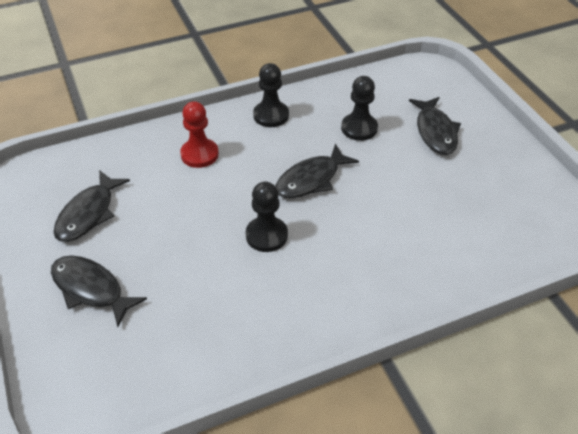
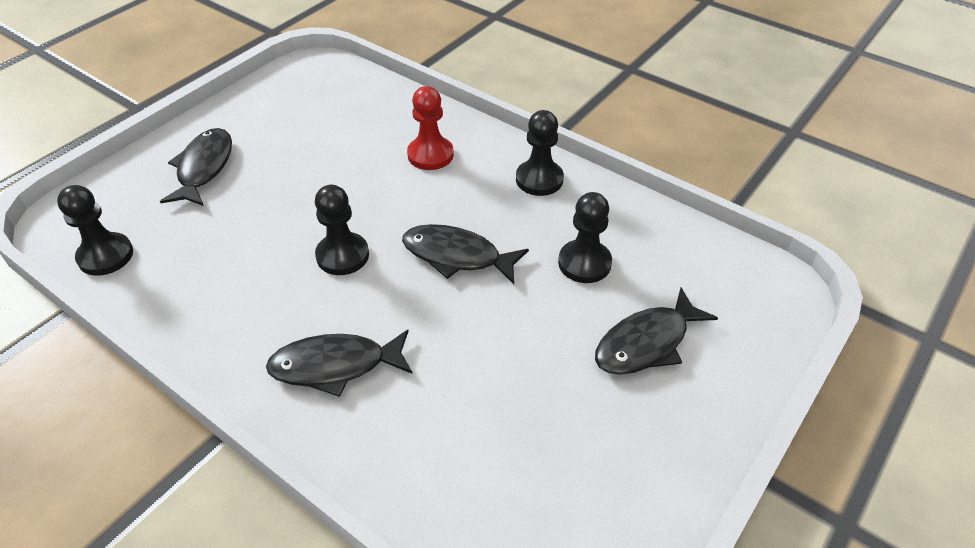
camera: 60 degrees right, 0 degrees up
(88, 213) = (296, 123): black fish -> black fish (335, 365)
(149, 386) = (105, 256): none -> black pawn

